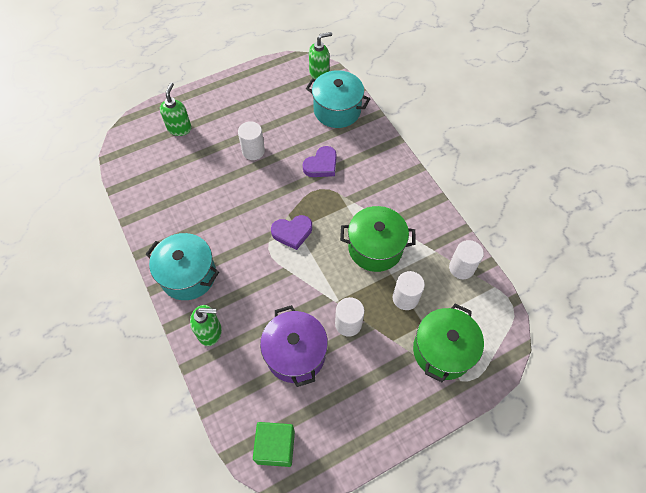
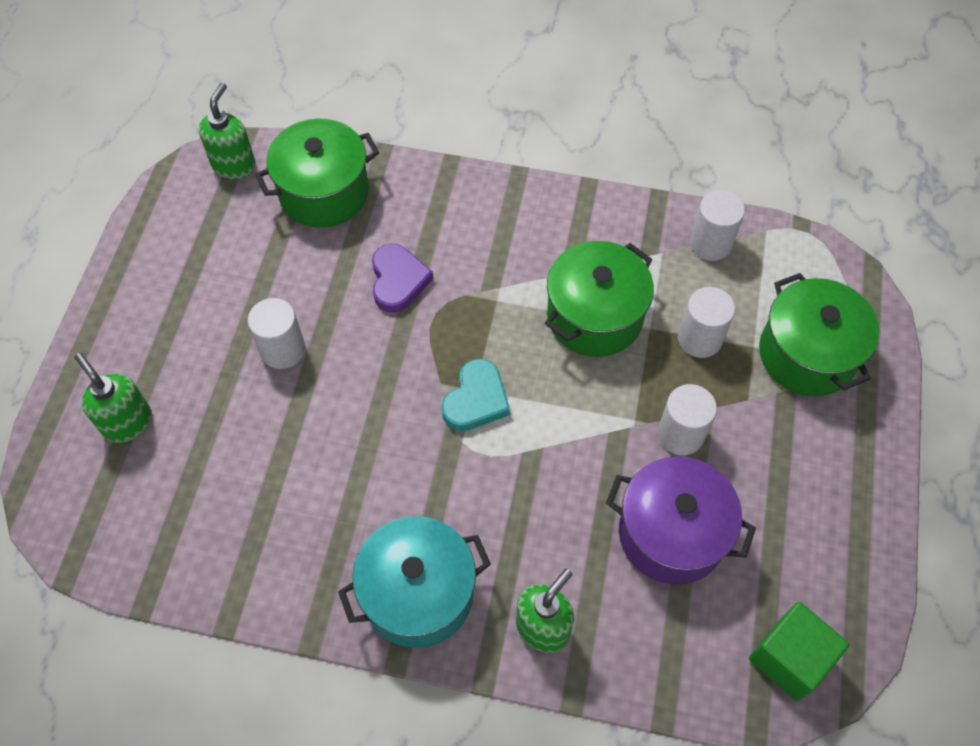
camera: 50 degrees left, 0 degrees up
(292, 232) = (476, 400): purple heart -> turquoise heart
(337, 110) = (324, 192): turquoise pot -> green pot

